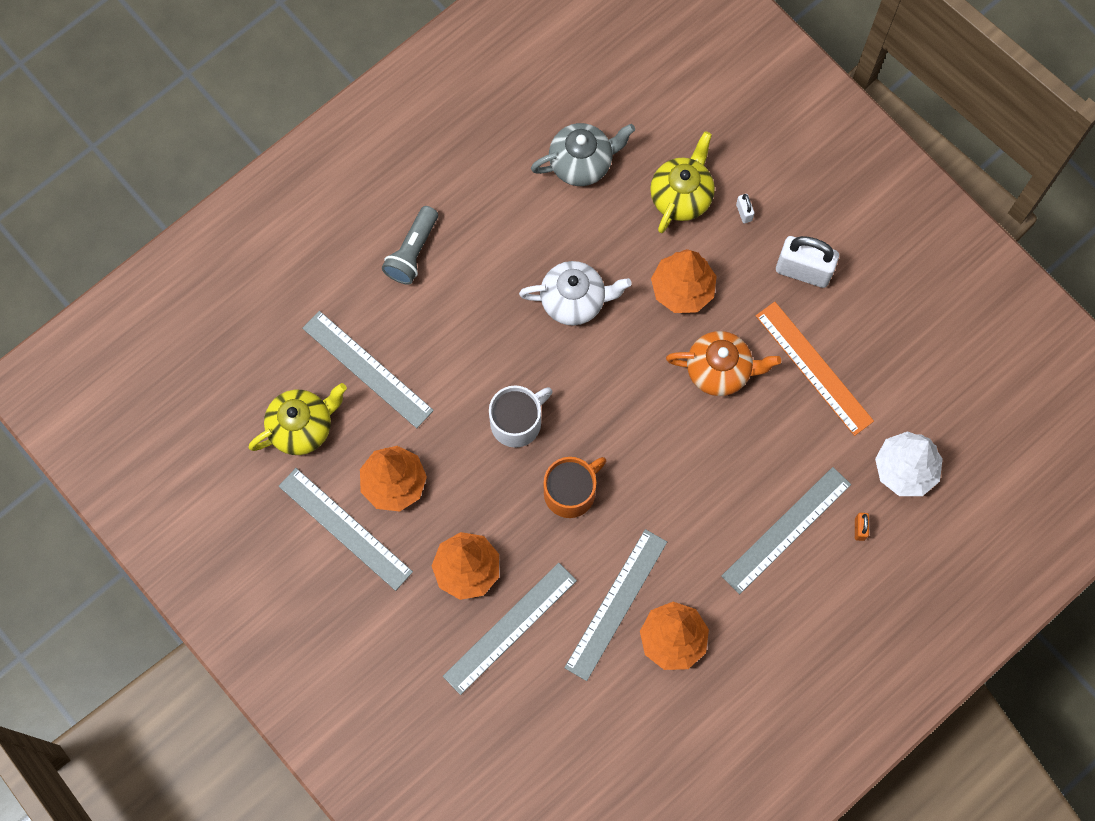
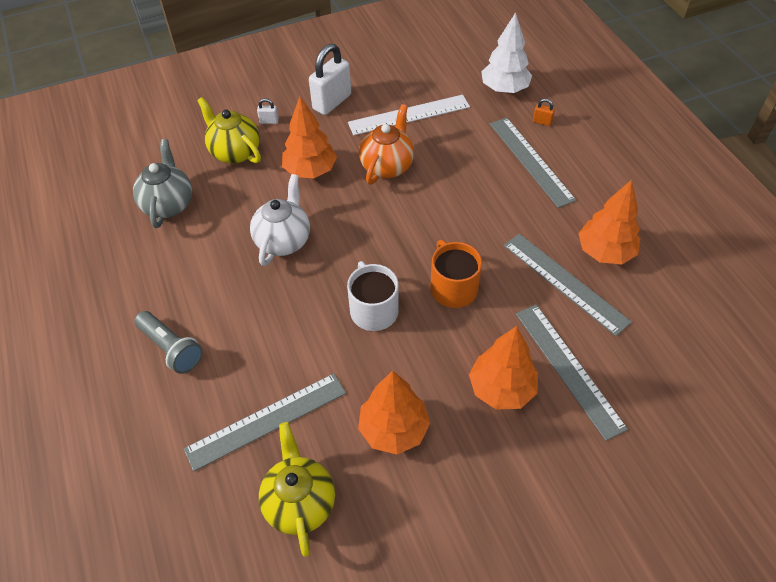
camera: 70 degrees left, 20 degrees down
(345, 529) = (426, 490): grey ruler -> none
(814, 368) = (409, 115): orange ruler -> white ruler

